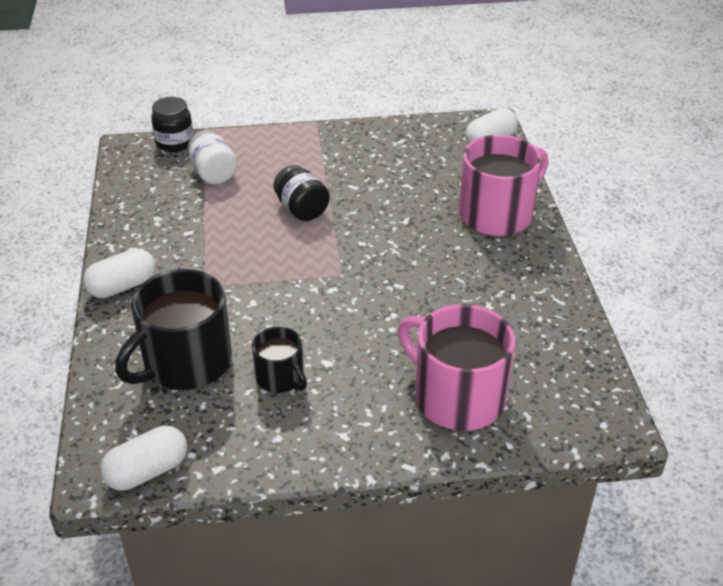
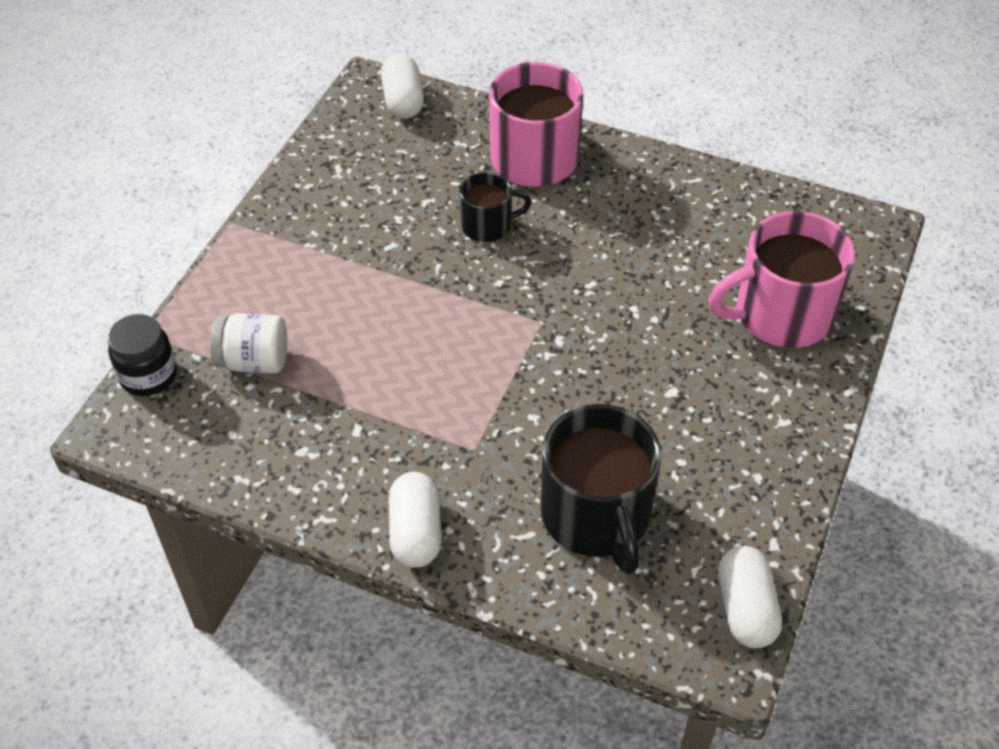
camera: 60 degrees left, 10 degrees up
(280, 378) = (671, 440): black mug -> black mug (488, 225)
(301, 209) = (397, 307): black jar -> none

